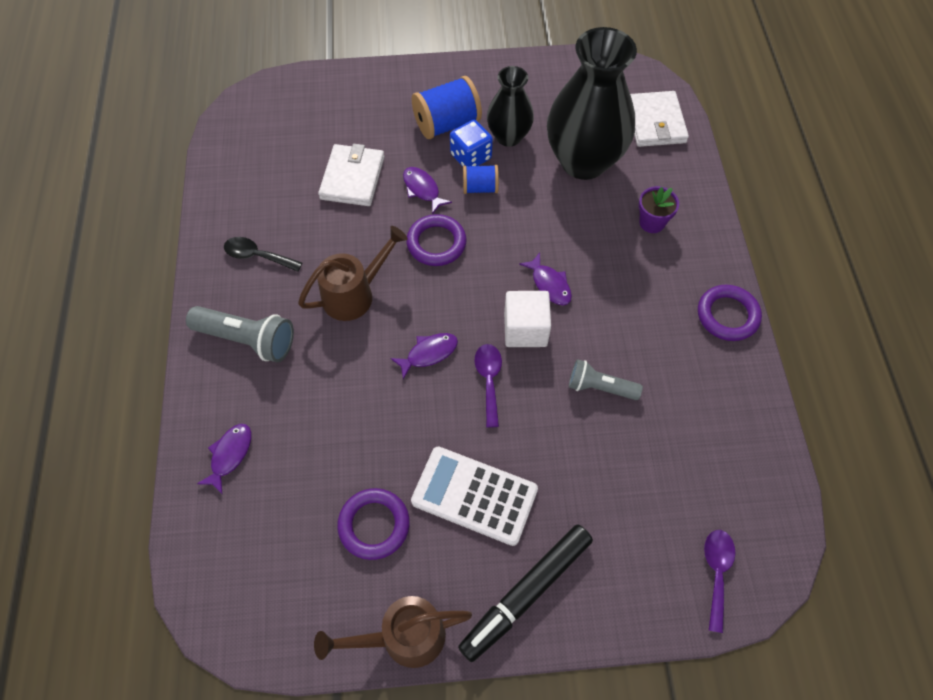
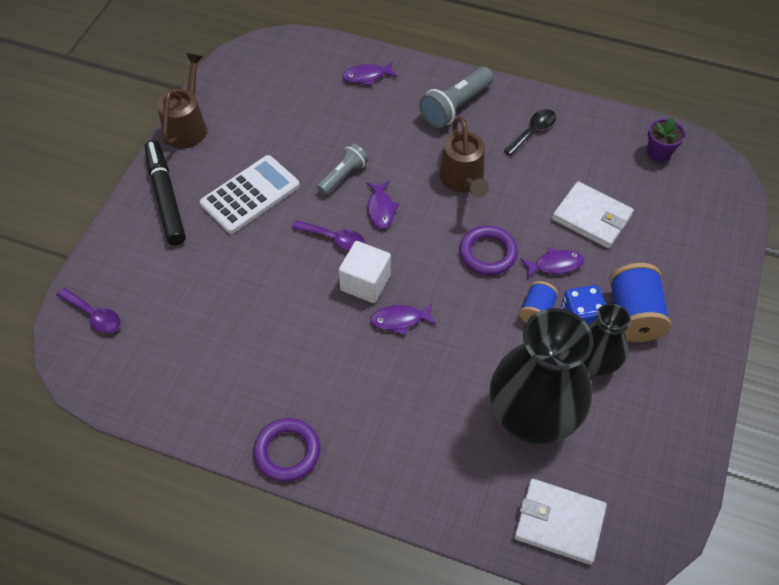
camera: 115 degrees right, 5 degrees down
(230, 455) = (366, 76): purple fish -> purple fish turned 120 degrees clockwise
(374, 525) = (268, 134): purple ring -> none
(600, 387) = (282, 312): grey flashlight -> grey flashlight (343, 176)
(652, 222) = (424, 442): purple flower pot -> purple flower pot (658, 153)

